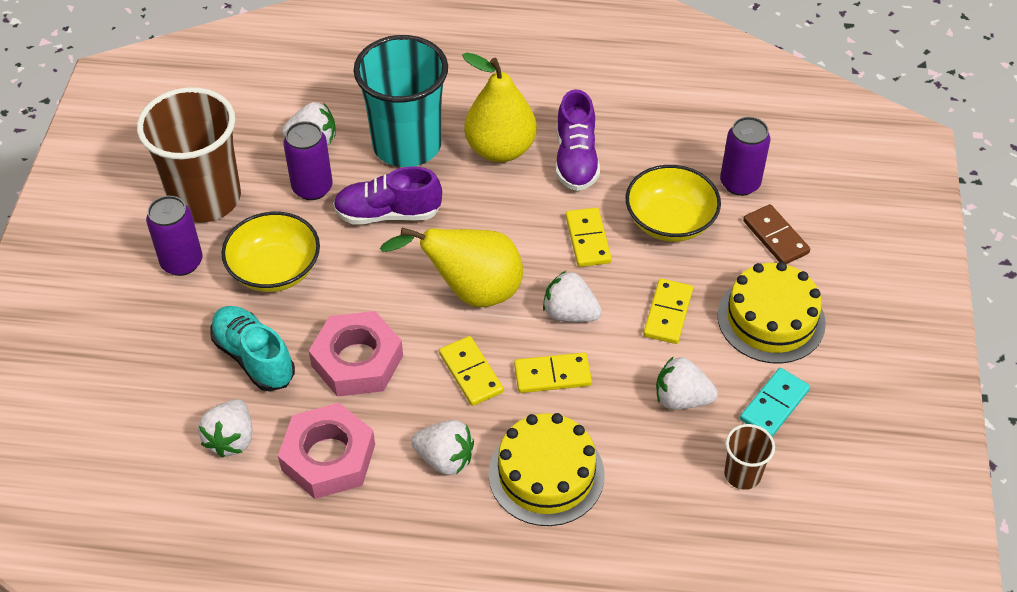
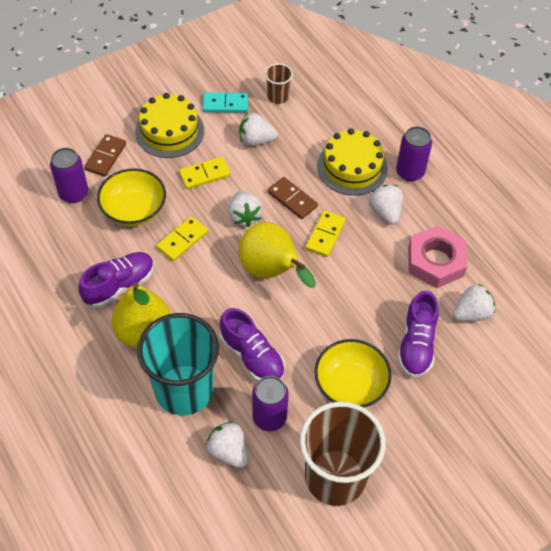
camera: 130 degrees left, 5 degrees up
(182, 262) = (394, 444): purple can -> purple can (410, 172)
(254, 357) = (416, 344): turquoise shoe -> purple shoe
(357, 360) = (368, 292): pink nut -> none
(552, 375) = (292, 199): yellow domino -> brown domino
(681, 399) = (256, 140): white strawberry -> white strawberry turned 120 degrees clockwise

